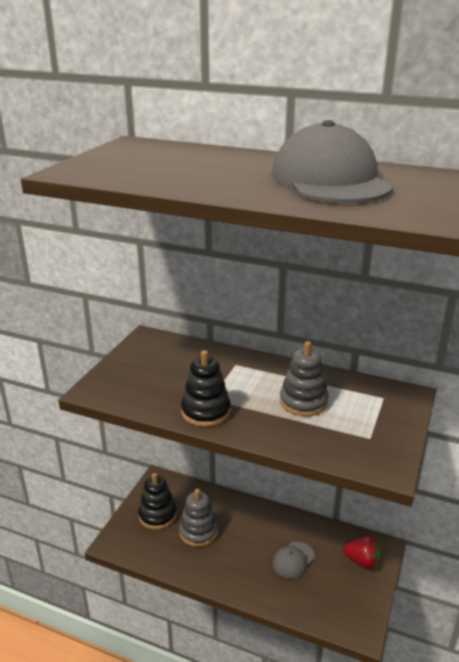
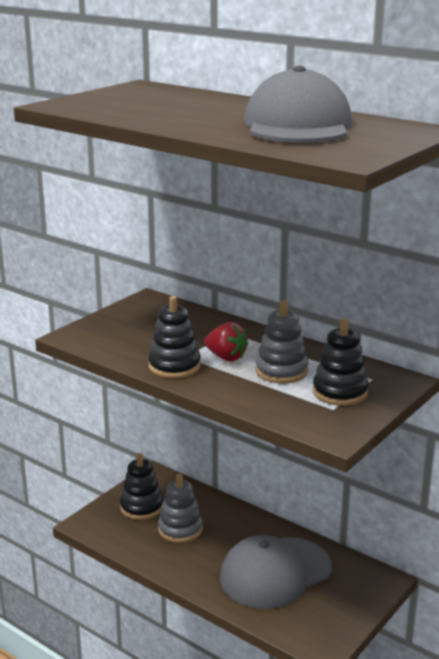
camera: 15 degrees right, 5 degrees down
(293, 560) = (275, 573): grey cap -> grey cap, size x2.13
(362, 561) = (354, 587): red strawberry -> red strawberry (226, 357)
(365, 418) = (340, 392): none -> black stacking toy

